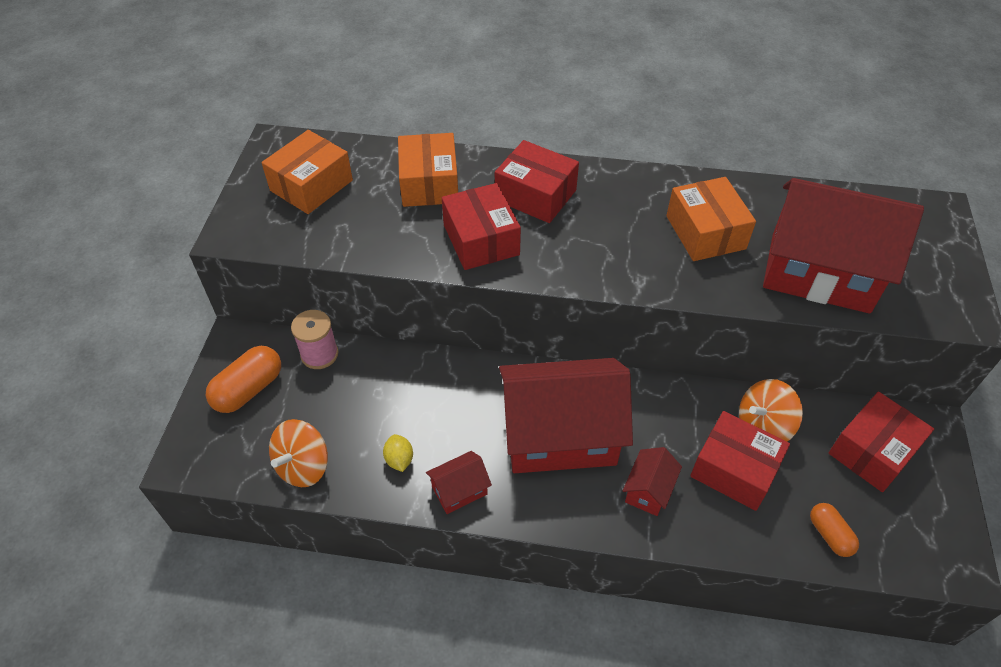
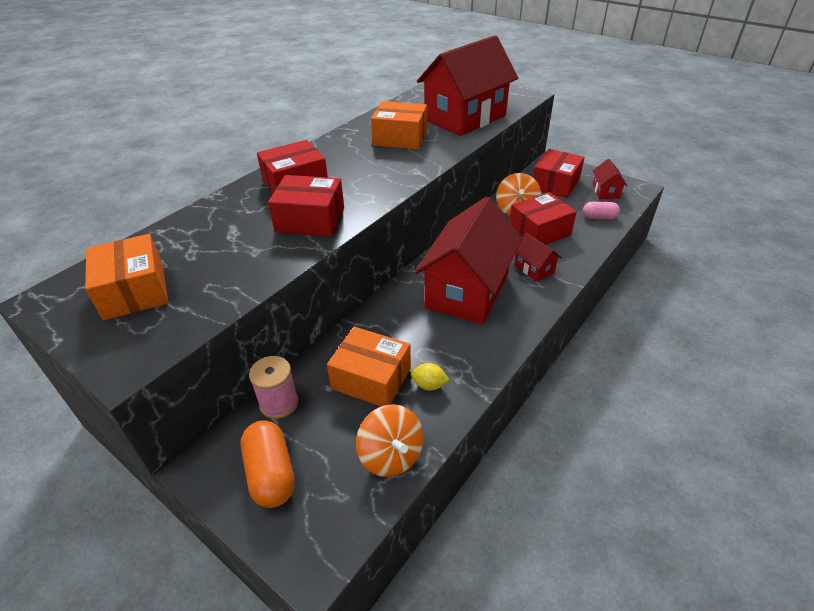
camera: 60 degrees left, 10 degrees down
(429, 183) = (221, 226): orange box -> orange box (371, 378)
(459, 490) = (480, 359): red house -> red house (605, 192)
(829, 535) = (599, 217): orange capsule -> pink capsule
(872, 451) = (555, 184): red box -> red box turned 45 degrees clockwise

